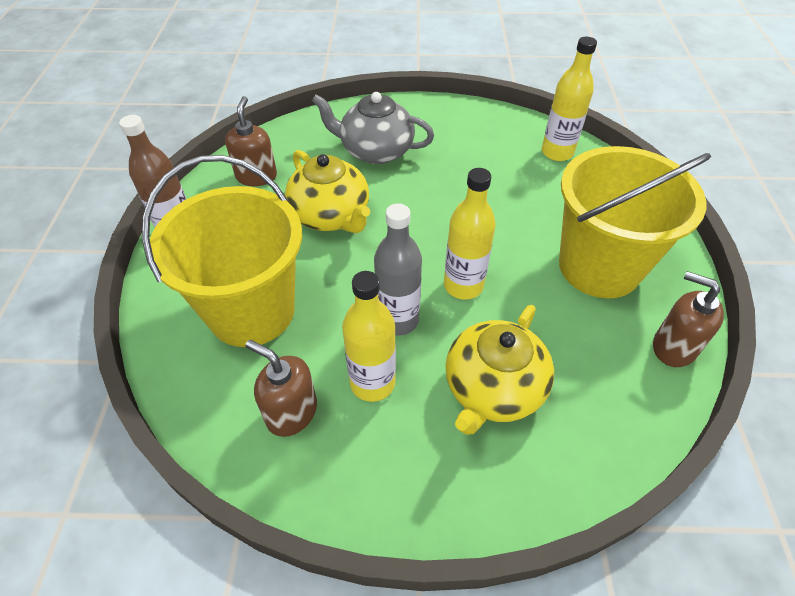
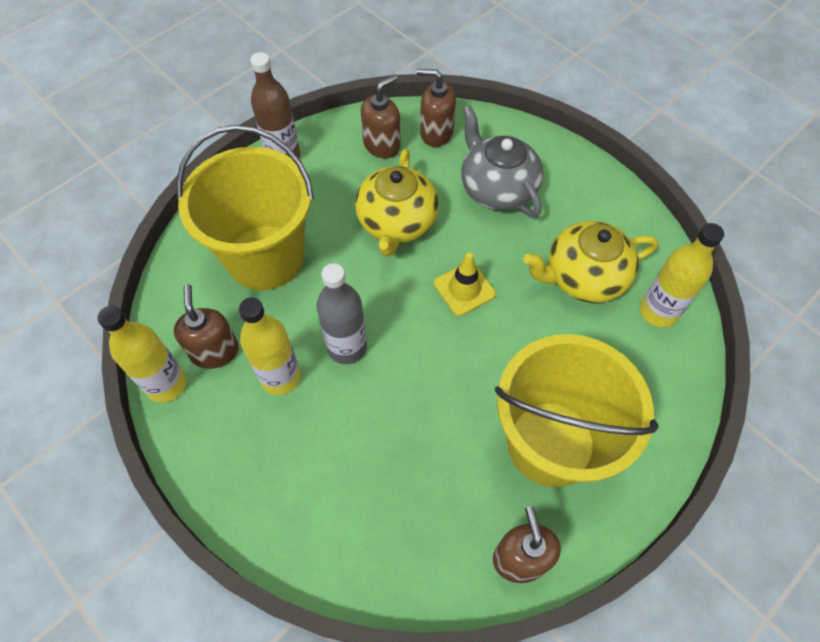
camera: 45 degrees right, 10 degrees up
(289, 145) = (436, 133): none -> brown soap dispenser
(431, 222) = (464, 289): none -> yellow traffic cone
(463, 286) = (423, 362): yellow bottle -> yellow bottle (166, 384)
(492, 389) = (348, 456): yellow teapot -> yellow teapot (583, 277)

